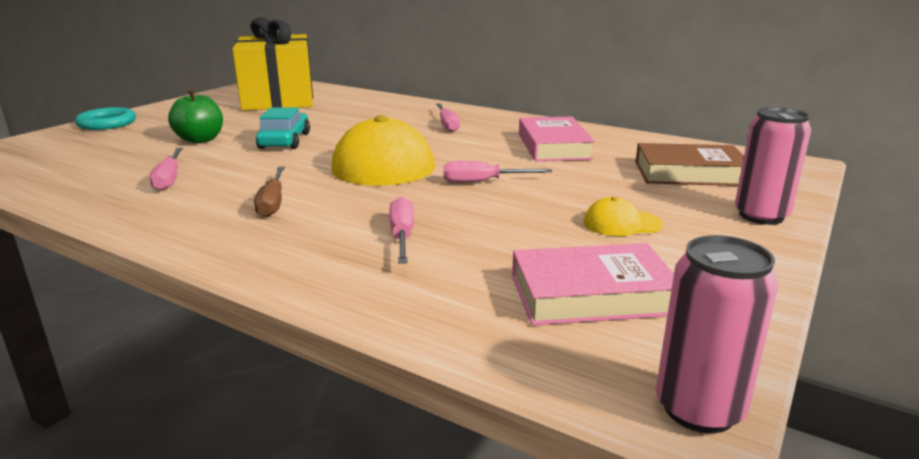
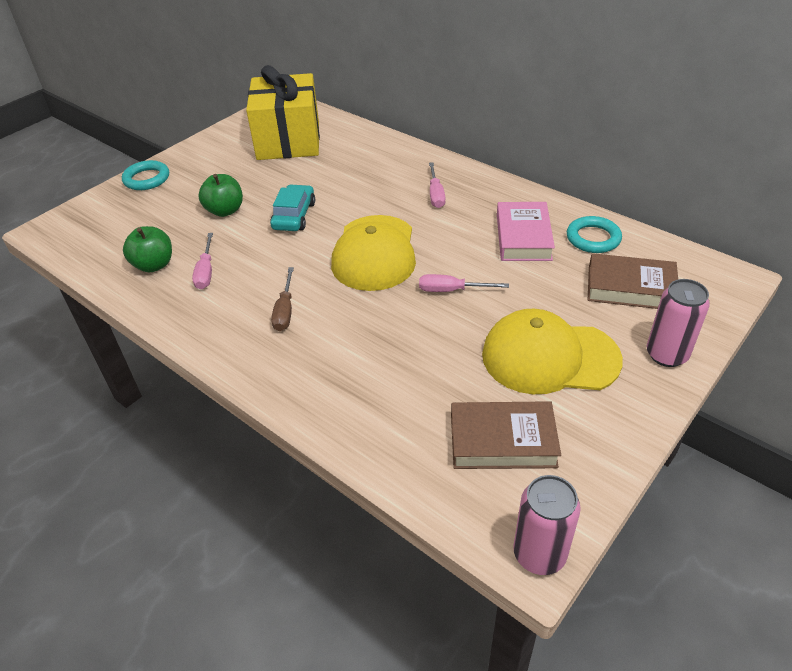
camera: 10 degrees right, 20 degrees up
(100, 177) = (154, 265): none -> green apple
(402, 236) = (379, 361): pink screwdriver -> none
(591, 294) = (502, 440): pink book -> brown book
(622, 223) = (549, 357): yellow cap -> yellow cap, size x2.24
(630, 145) = (593, 238): none -> turquoise ring

